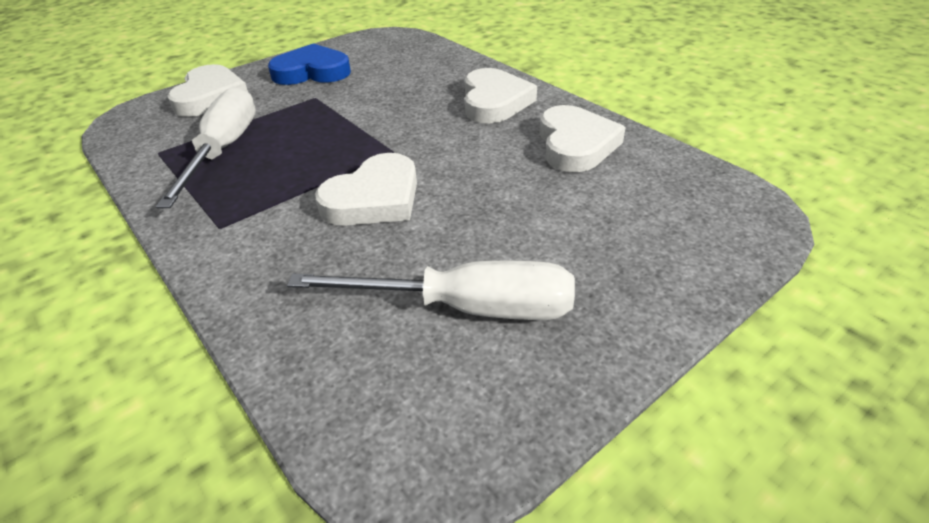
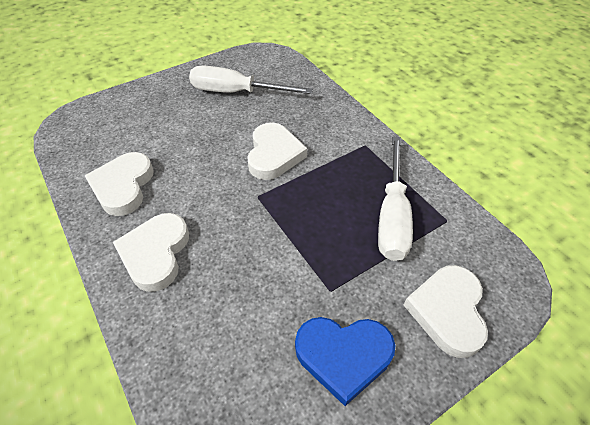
camera: 175 degrees left, 10 degrees up
(374, 198) = (274, 154): white heart -> white heart turned 135 degrees clockwise

